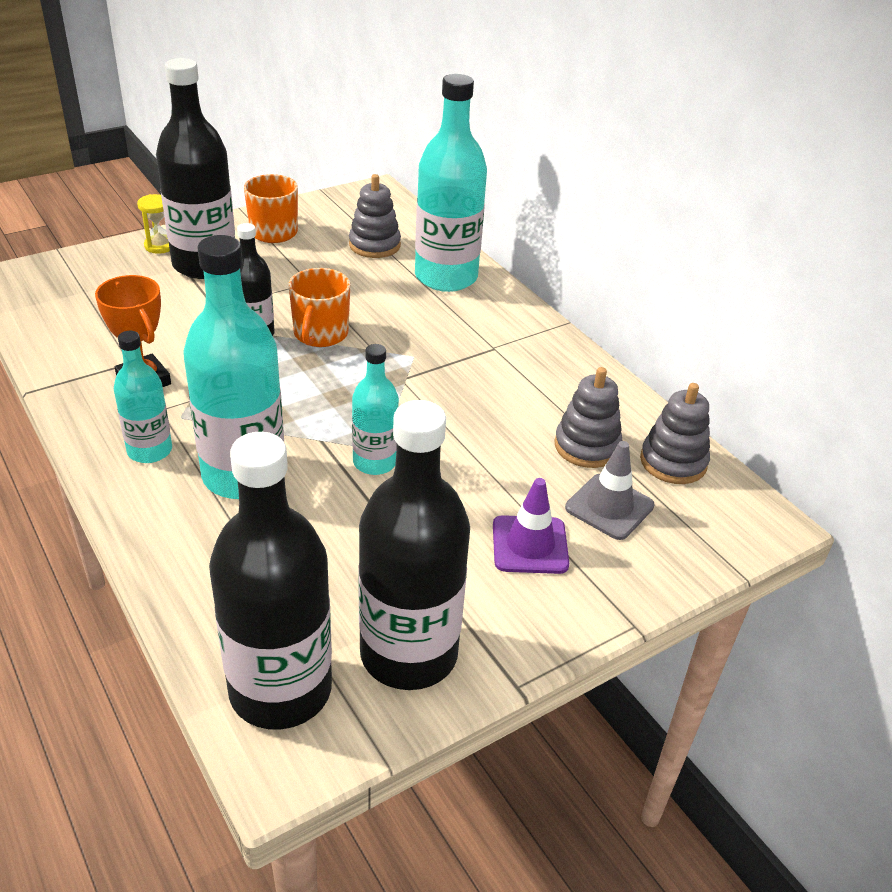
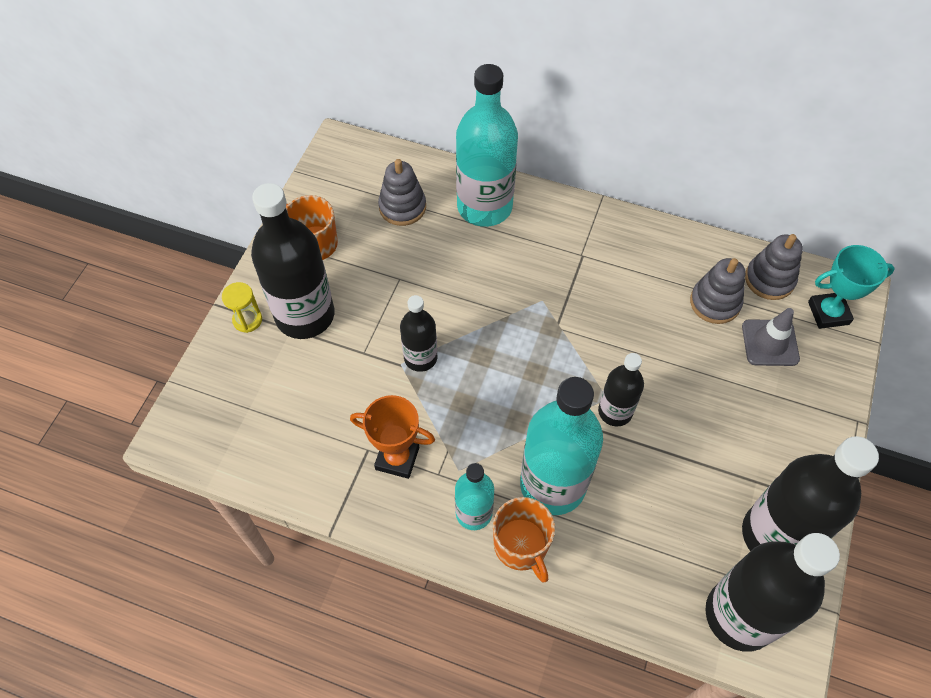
camera: 35 degrees left, 20 degrees up
(320, 334) = (463, 325): orange mug -> orange mug (521, 546)
(374, 462) = (615, 411): turquoise bottle -> black bottle
(530, 545) = (758, 406): purple traffic cone -> none
(711, 522) = (828, 313): none -> turquoise trophy

